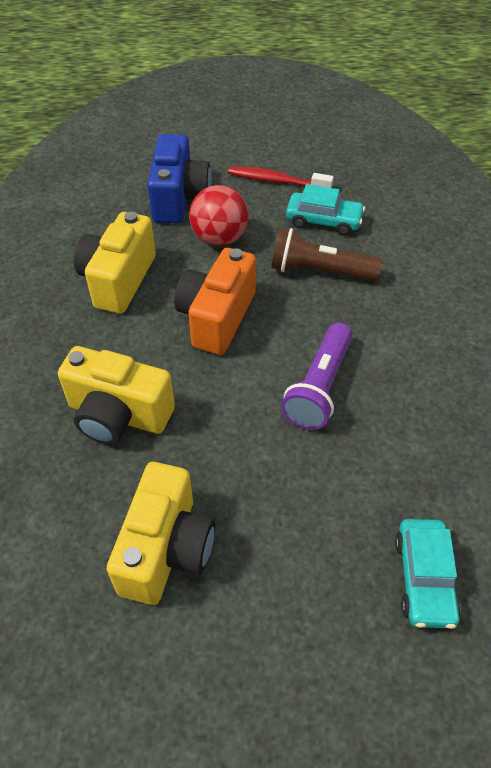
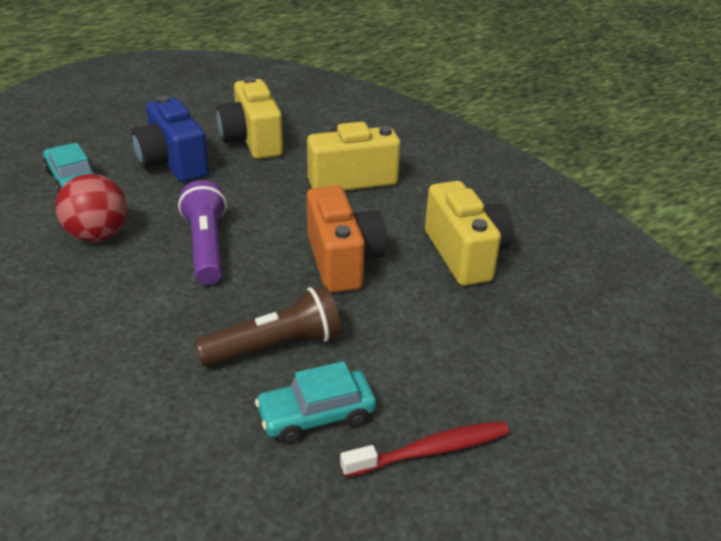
camera: 145 degrees right, 15 degrees down
(179, 198) = (517, 361): blue camera -> blue camera (173, 163)
(219, 238) = (418, 334): red ball -> red ball (98, 235)

